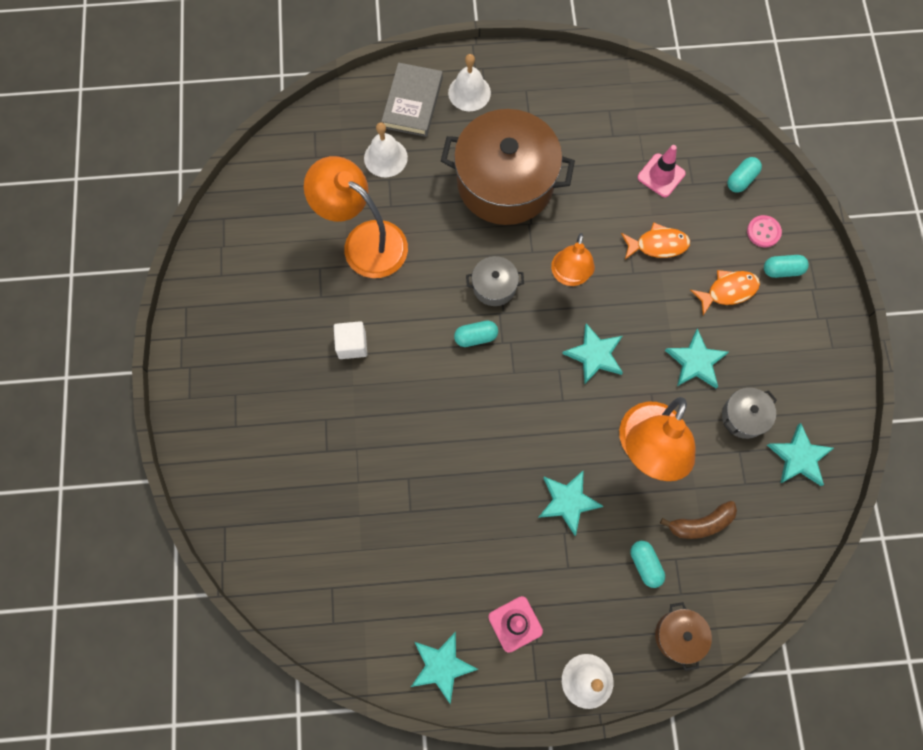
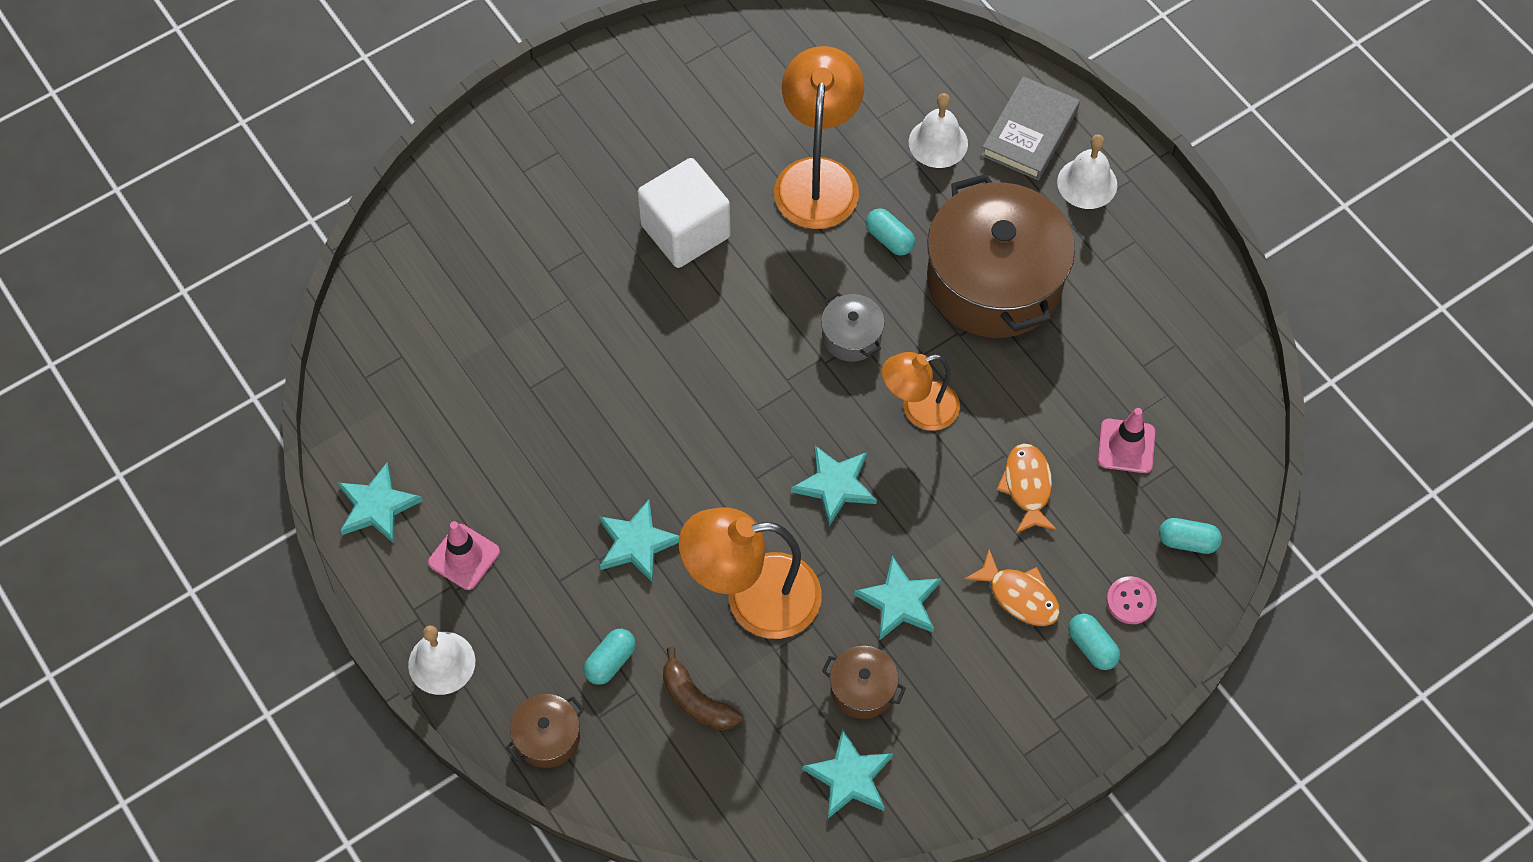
camera: 60 degrees right, 10 degrees down
(352, 345) = (685, 231): white cube -> white cube, size x1.80
(412, 103) = (1029, 132): grey book -> grey book turned 45 degrees counterclockwise
(476, 337) = (775, 349): turquoise capsule -> turquoise capsule (889, 239)
(657, 245) = (1027, 487): orange fish -> orange fish turned 150 degrees counterclockwise
(744, 416) = (862, 689): grey pot -> brown pot

